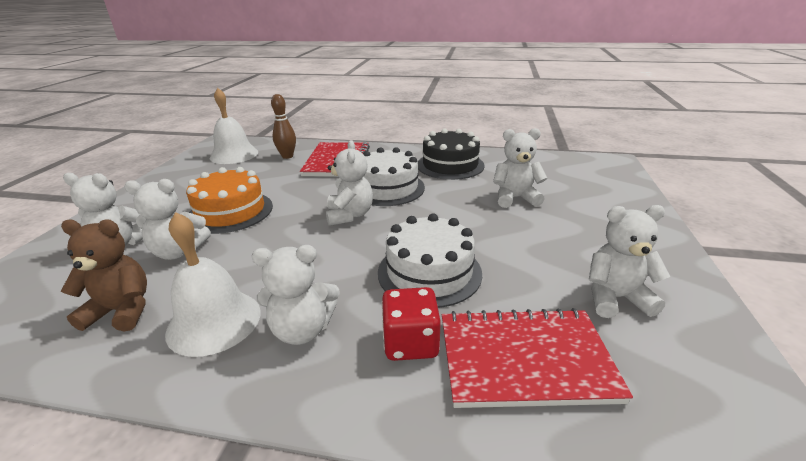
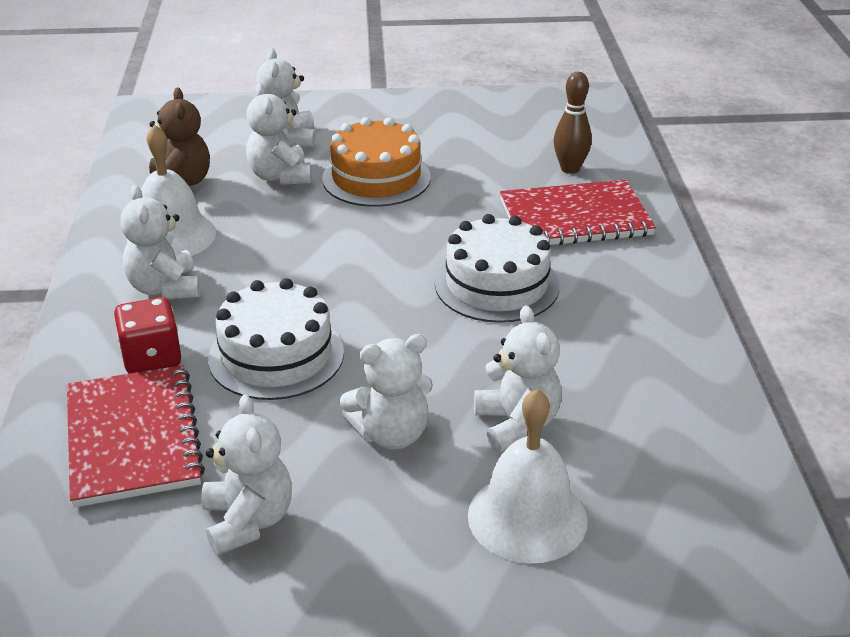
camera: 75 degrees right, 5 degrees up
(234, 155) = (550, 124): white bell -> white bell (527, 517)
(349, 215) = (398, 268): white teddy bear -> white teddy bear (391, 434)
(450, 165) = (626, 338): black cake -> none

